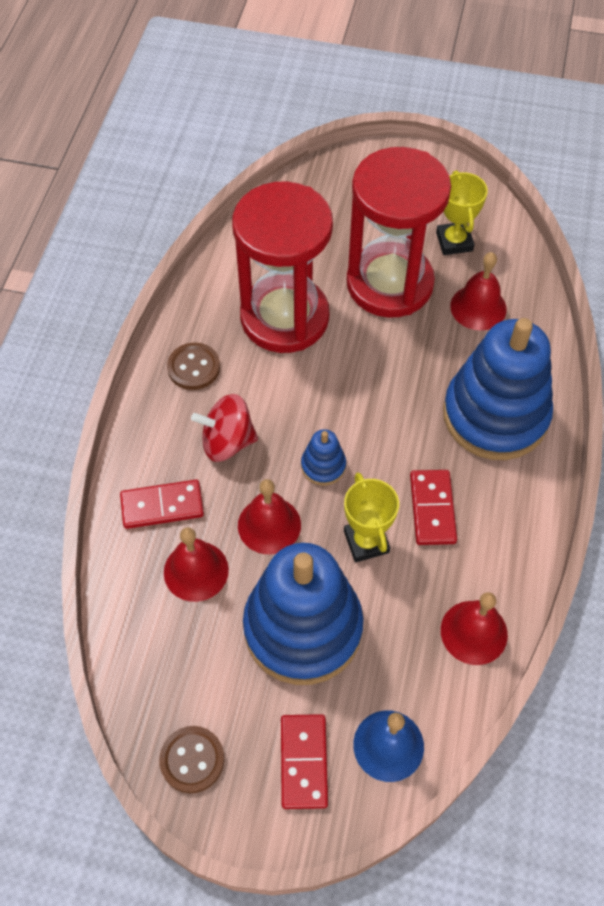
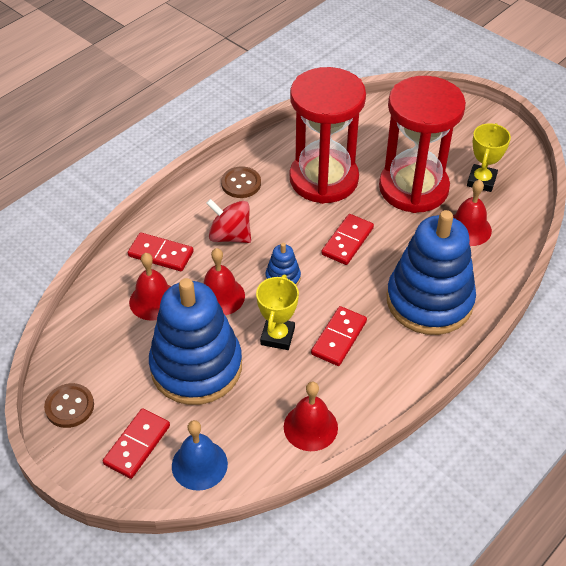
camera: 30 degrees right, 10 degrees down
(363, 384) = (347, 241): none -> red domino

